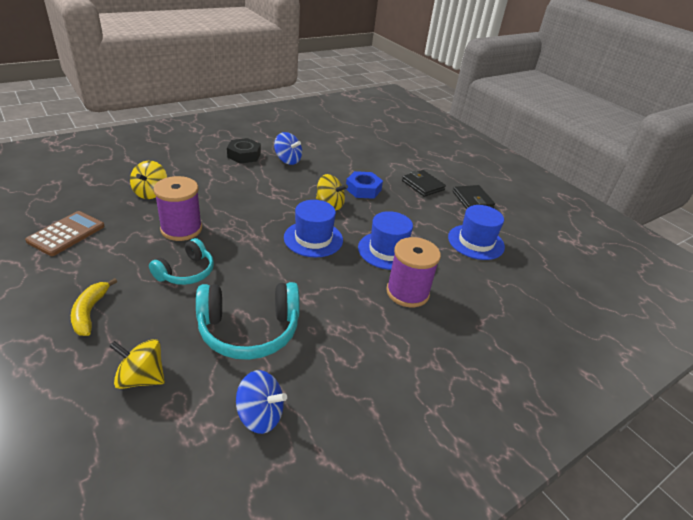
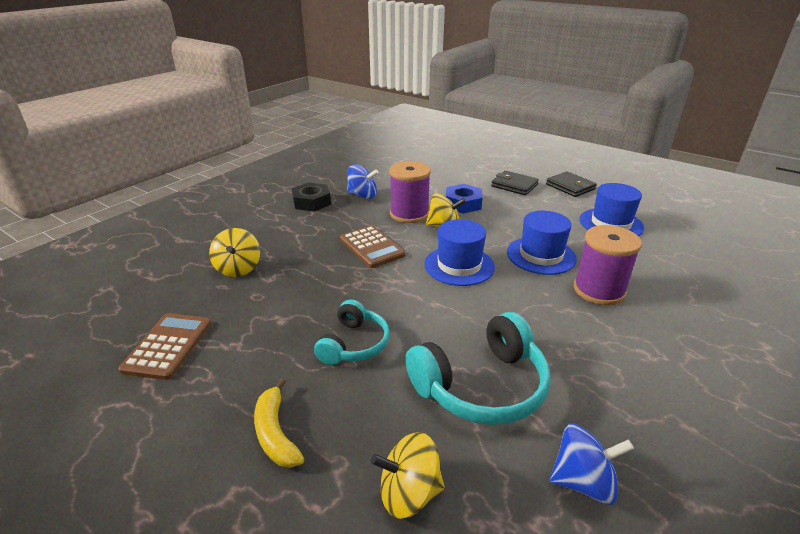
camera: 15 degrees left, 5 degrees down
(181, 229) = (307, 298): purple spool -> purple spool (409, 214)
(259, 204) = (372, 247): none -> brown calculator

